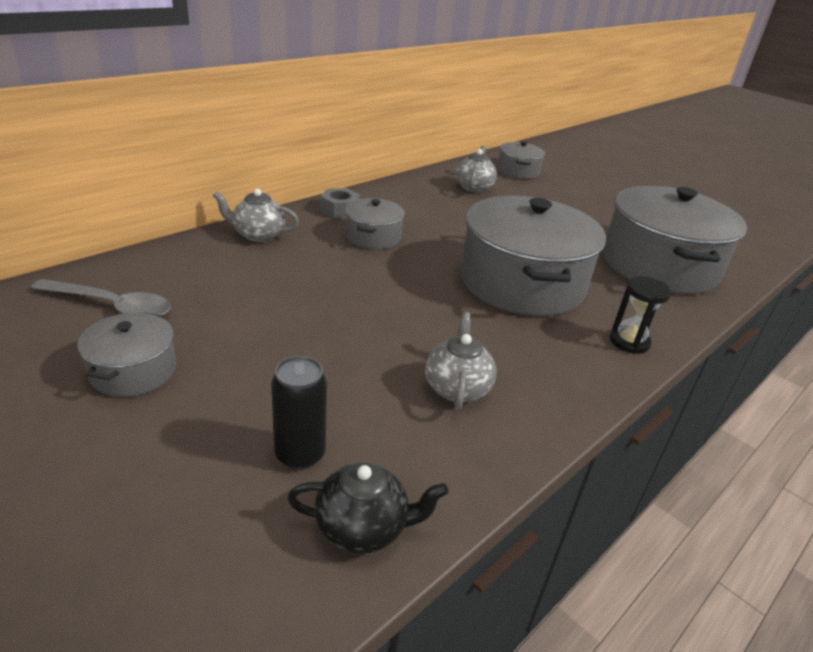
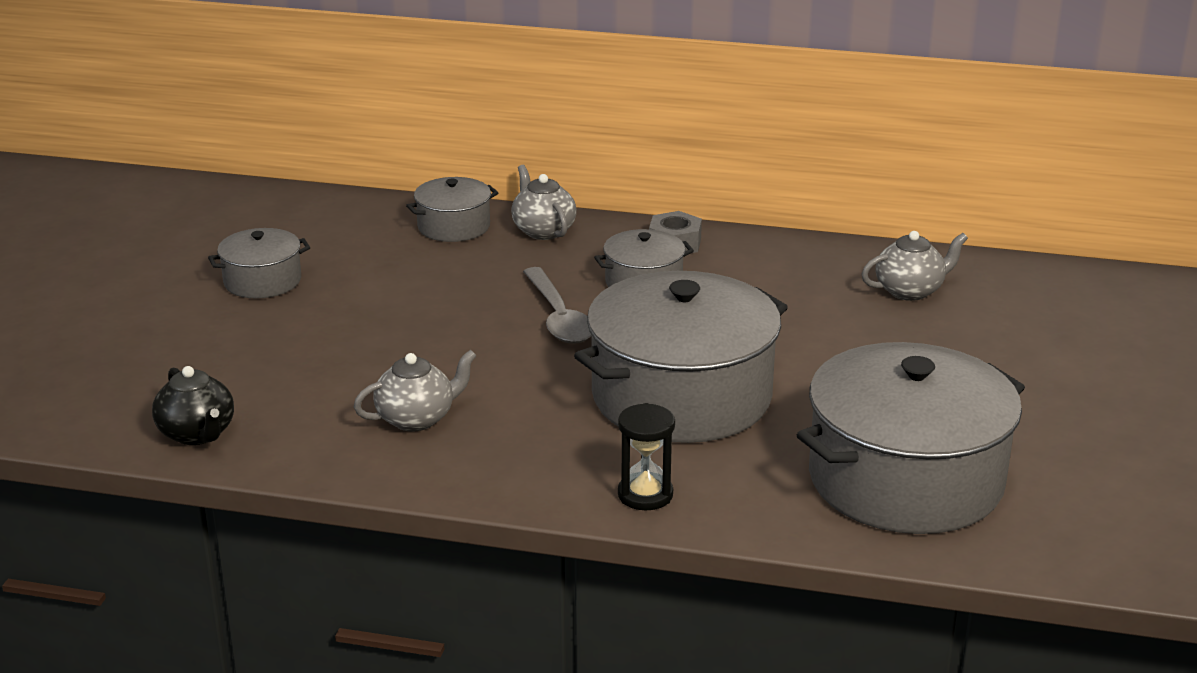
camera: 60 degrees right, 5 degrees down
(112, 306) = (330, 233): grey spoon -> grey spoon (558, 317)
(300, 454) = (245, 382): black can -> none
(518, 171) = (1043, 302): grey pot -> grey pot (453, 226)

